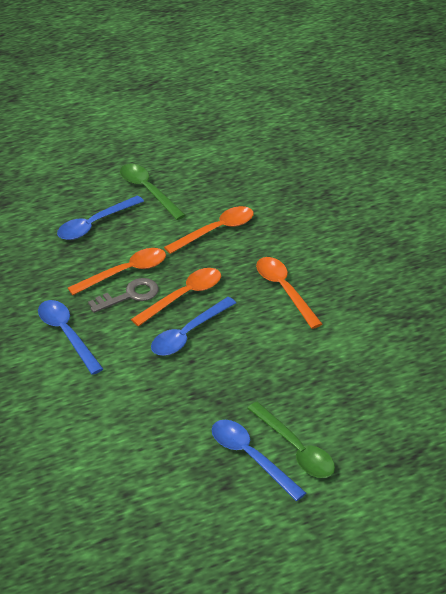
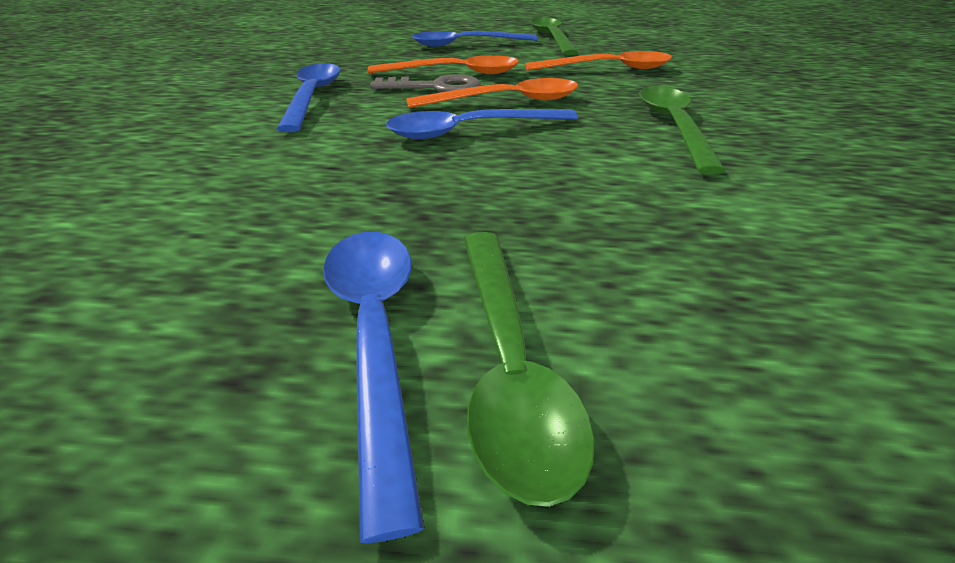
camera: 30 degrees right, 5 degrees down
(284, 290) = (673, 126): orange spoon -> green spoon

